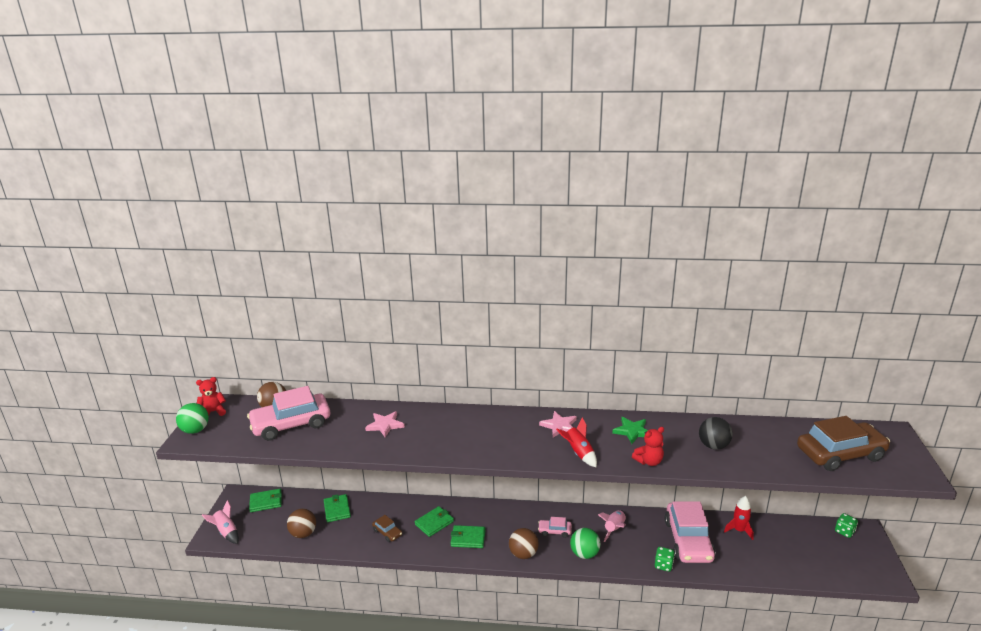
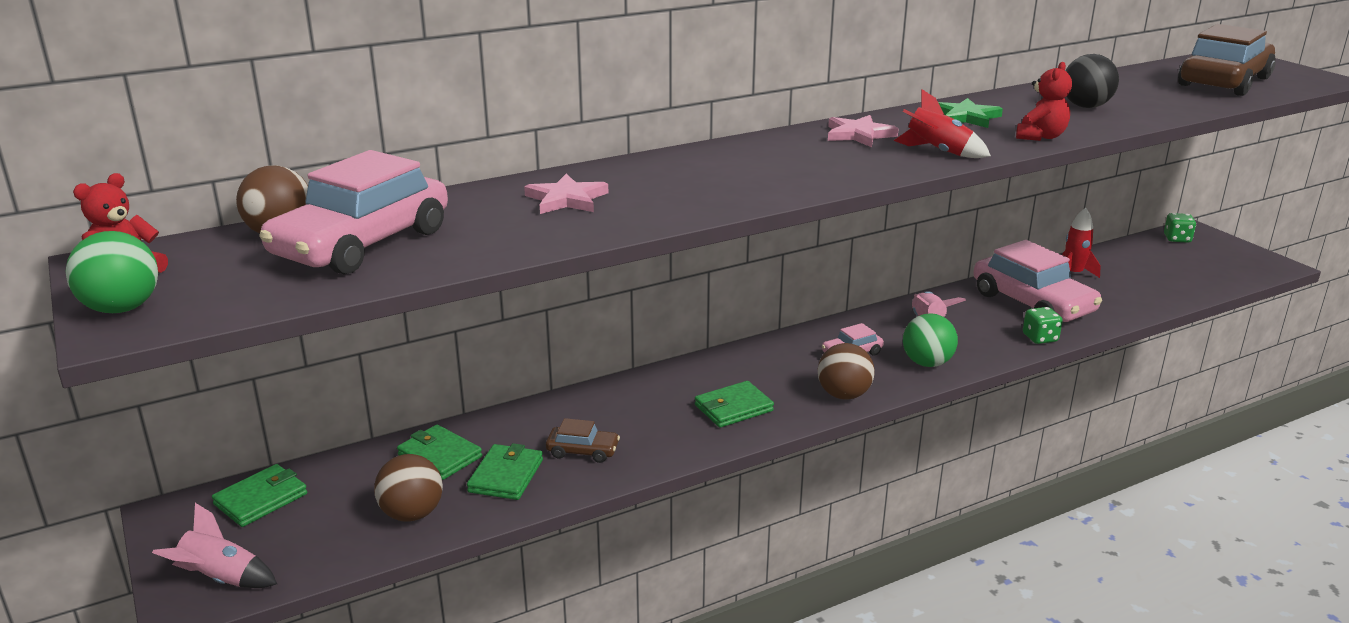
camera: 35 degrees left, 0 degrees up
(434, 523) = (651, 409): green wallet -> green wallet (506, 476)

